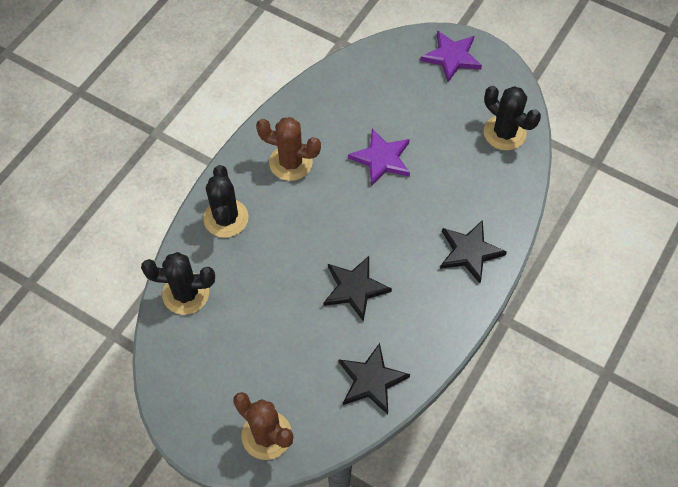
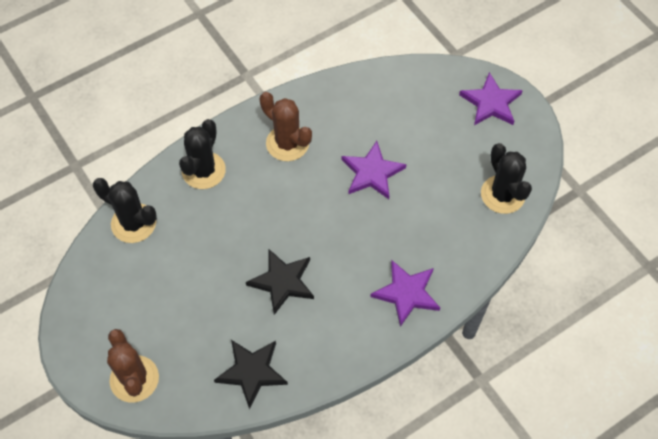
camera: 25 degrees right, 0 degrees up
(469, 252) = (406, 293): black star -> purple star

